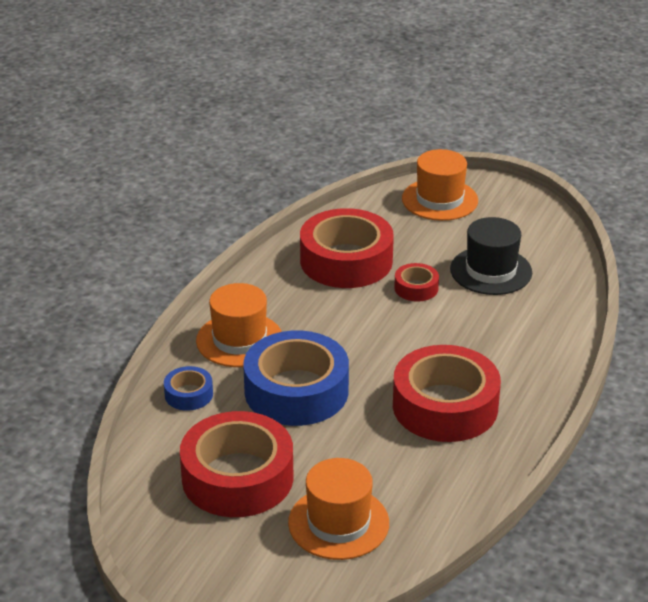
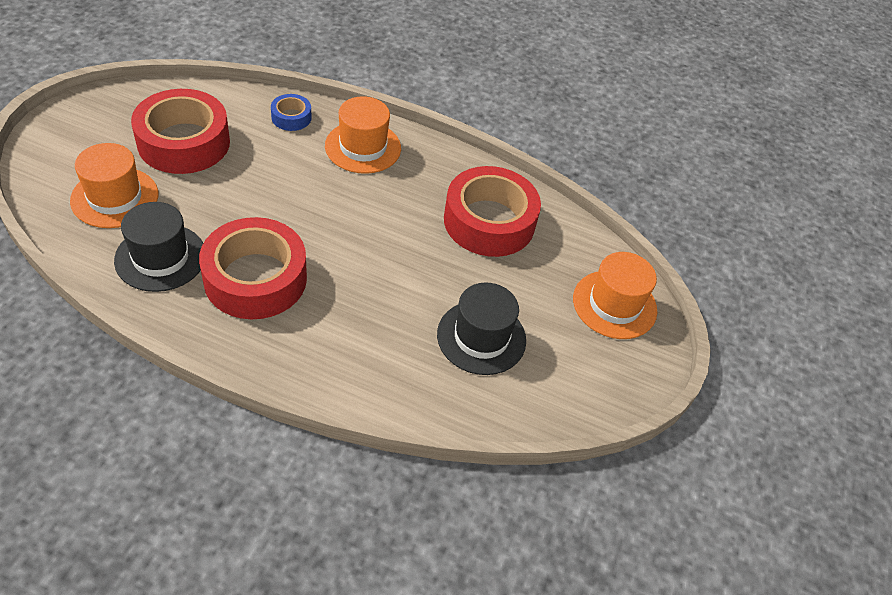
camera: 80 degrees right, 15 degrees up
(296, 391) = (289, 179): blue tape -> none
(416, 288) = (446, 271): red tape -> none
(427, 475) = (160, 257): none -> black hat

